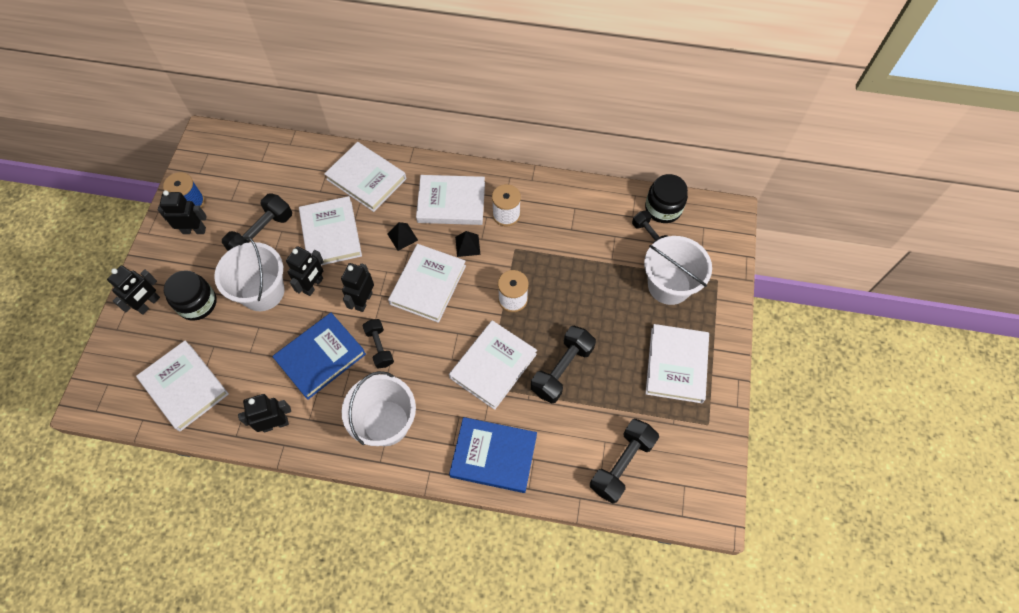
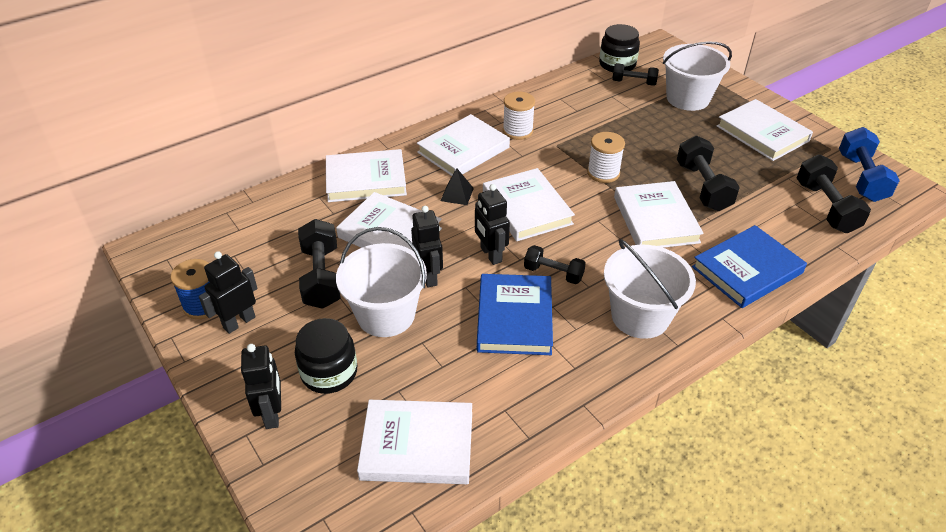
camera: 45 degrees left, 20 degrees down
(275, 424) = (551, 396): black robot -> none
(467, 245) = (518, 166): black pyramid -> none
(689, 468) = (861, 178): none -> blue dumbbell

